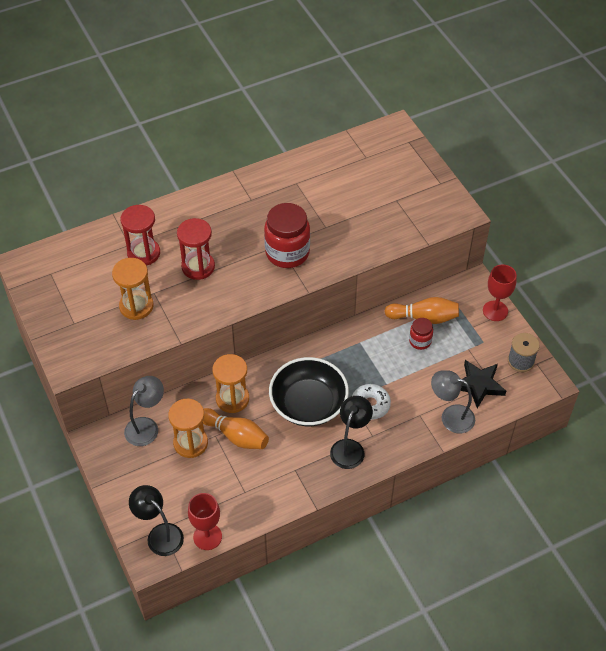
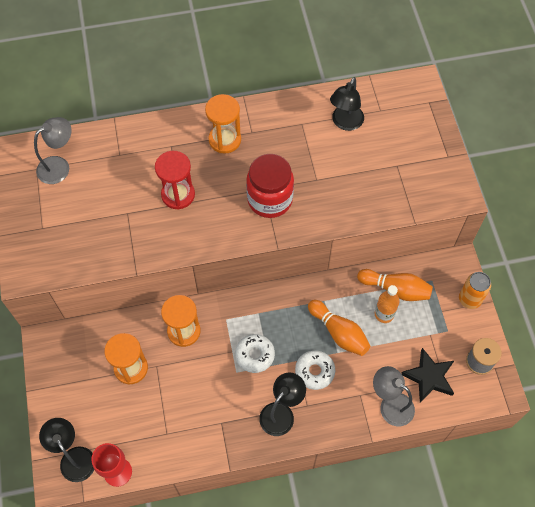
camera: 15 degrees right, 10 degrees up
(136, 306) = (106, 224): orange hourglass -> orange hourglass (225, 140)
(143, 253) = (130, 167): red hourglass -> none
(146, 426) = (95, 339): grey lamp -> grey lamp (59, 166)
(235, 435) = (175, 371): orange bowling pin -> orange bowling pin (339, 332)
(308, 404) = (255, 355): black bowl -> white donut
(337, 174) = (345, 123): none -> black lamp
(420, 341) = (384, 314): red jar -> orange bottle
(495, 311) = (469, 299): red goblet -> orange can

